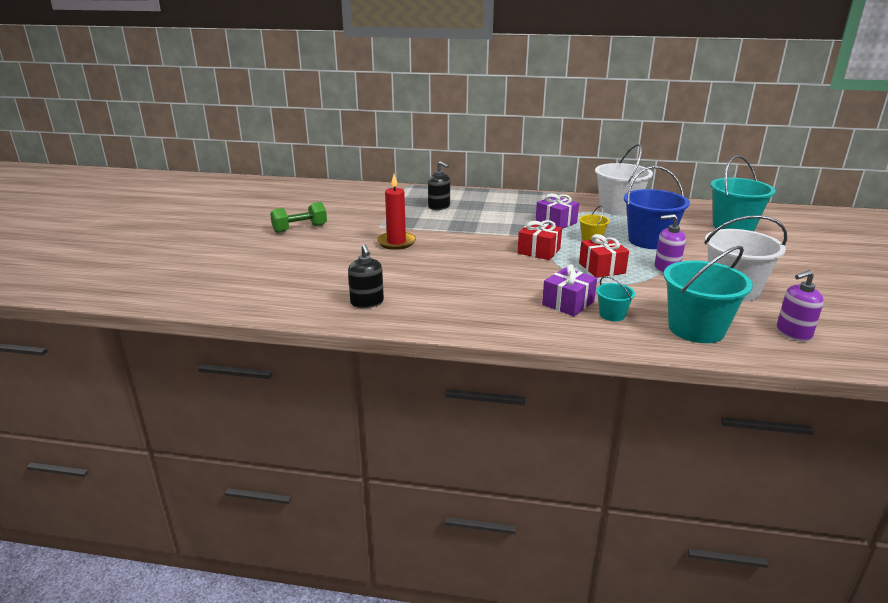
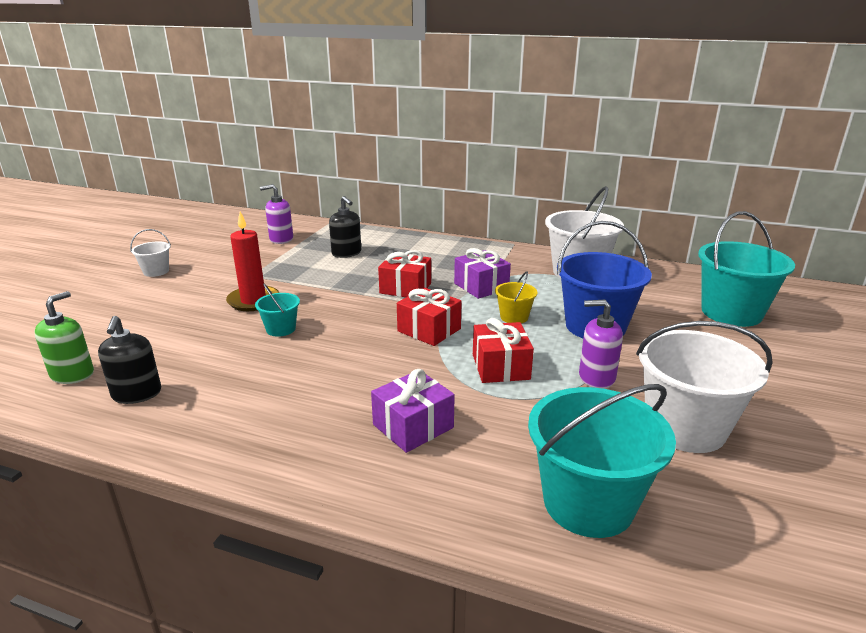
camera: 10 degrees right, 0 degrees up
(300, 228) = (156, 271): green dumbbell -> white bucket
(308, 296) = (72, 374): none -> green soap dispenser
(502, 227) = (405, 288): none -> red gift
(612, 315) = (466, 457): turquoise bucket -> turquoise bucket (281, 329)
(793, 333) = (756, 534): purple soap dispenser -> purple soap dispenser (281, 239)

